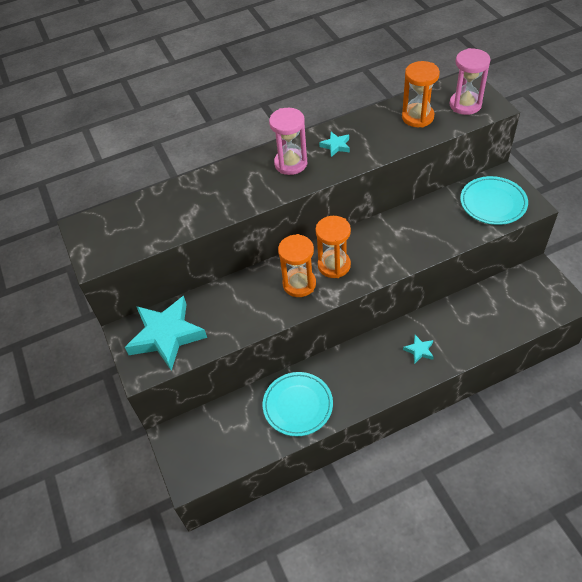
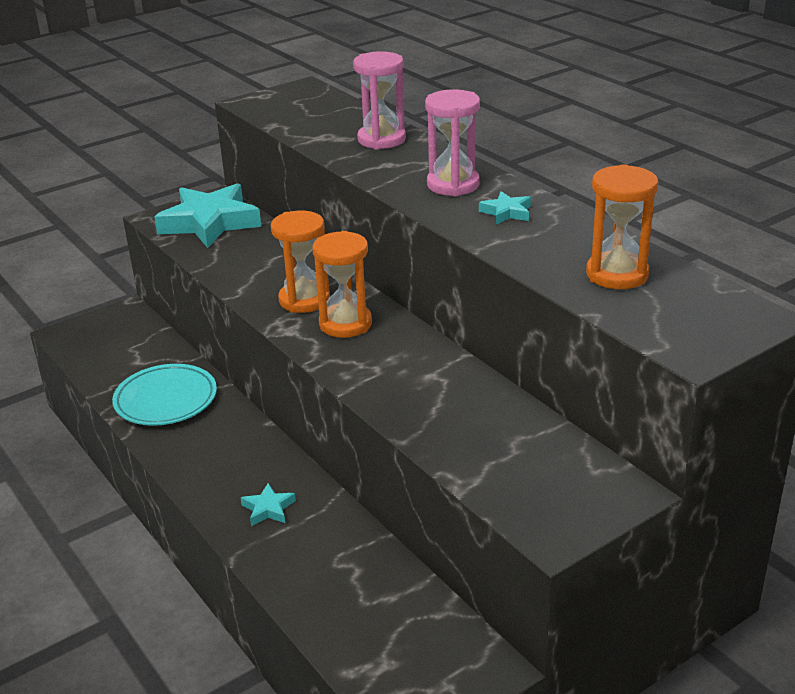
camera: 75 degrees right, 20 degrees down
(465, 105) = (682, 320): pink hourglass -> pink hourglass (381, 139)
(493, 203) = (540, 480): turquoise plate -> none

